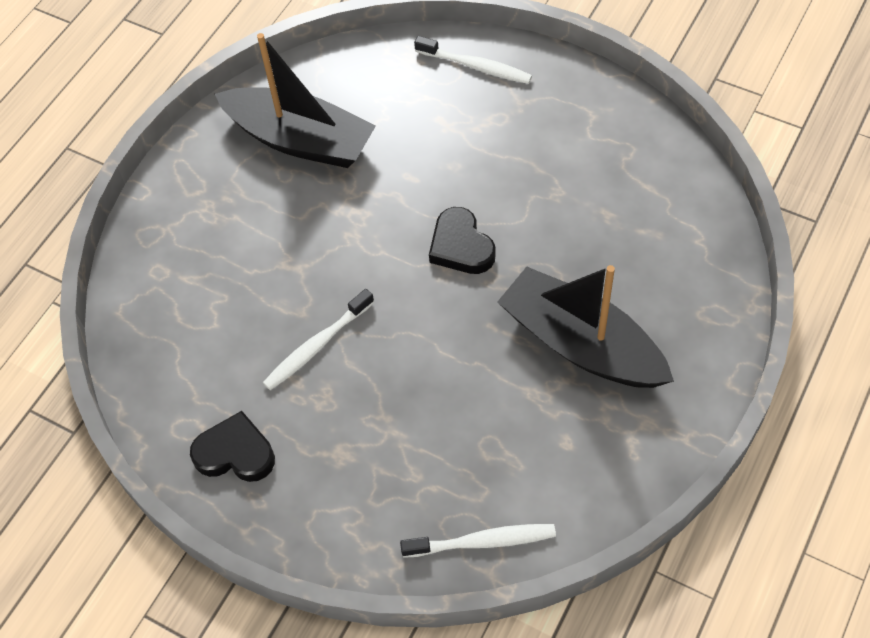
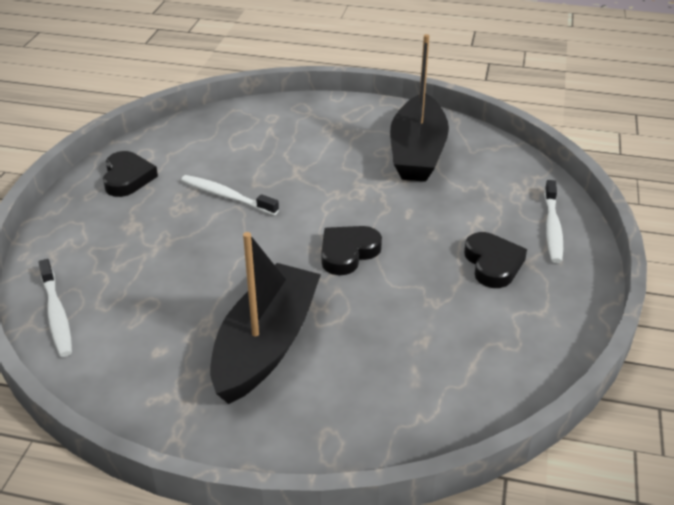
camera: 70 degrees right, 20 degrees down
(515, 130) = (493, 264): none -> black heart

